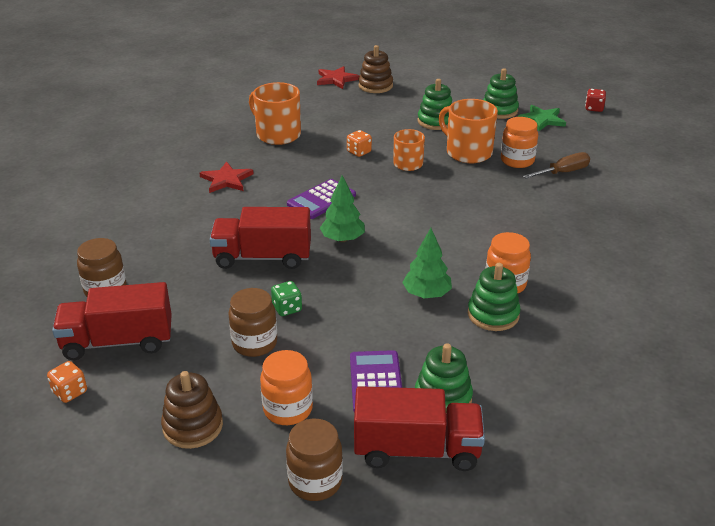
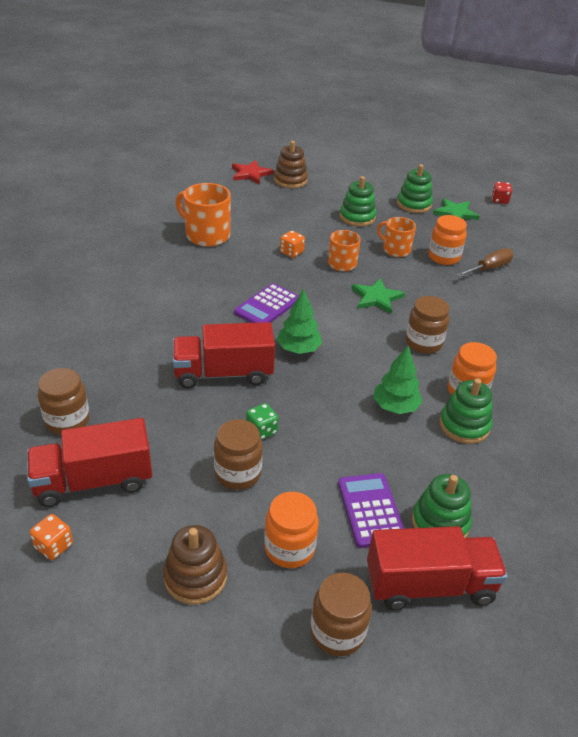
camera: 10 degrees left, 5 degrees up
(226, 180) = (166, 287): red star -> none
(435, 196) = (376, 298): none -> green star
(468, 152) = (395, 249): orange mug -> orange mug, size x0.63
(472, 238) = (423, 343): none -> brown jar

